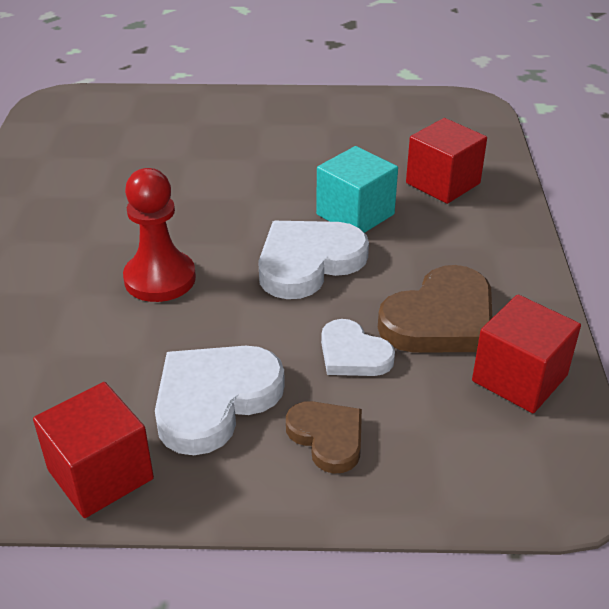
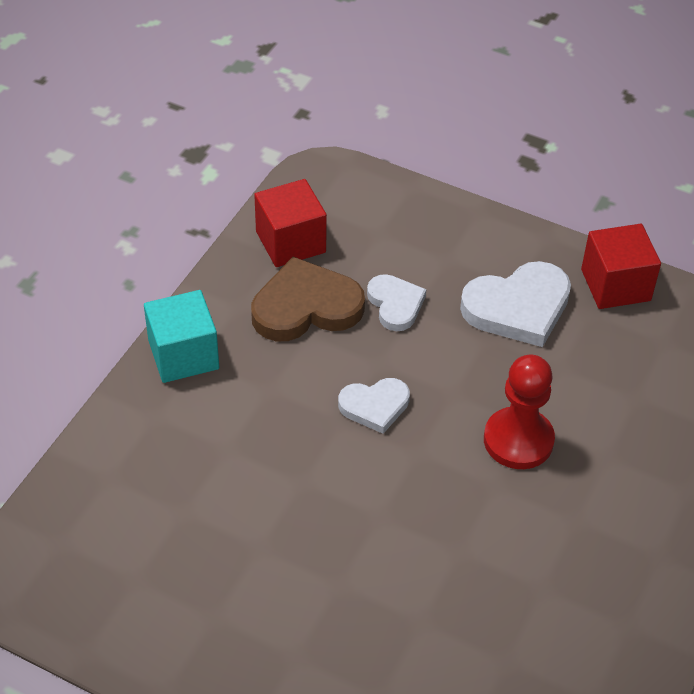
camera: 155 degrees left, 10 degrees up
(308, 262) = (375, 406): white heart -> white heart, size x0.60
(327, 437) = (453, 253): brown heart -> none
(355, 214) = (291, 448): turquoise cube -> turquoise cube (183, 355)
(443, 183) = (170, 455): red cube -> none

